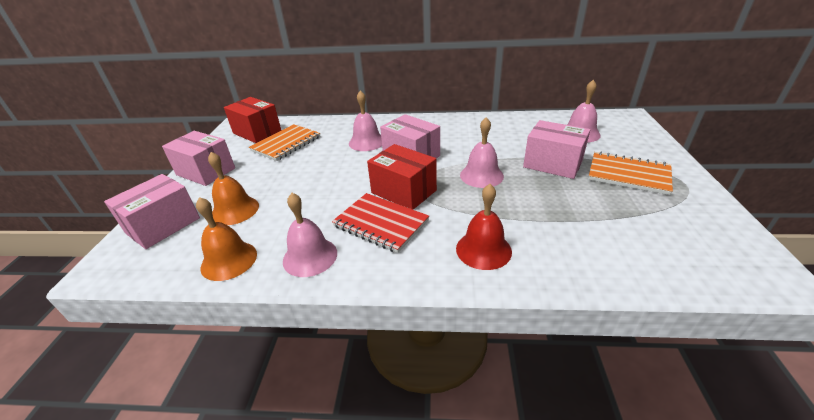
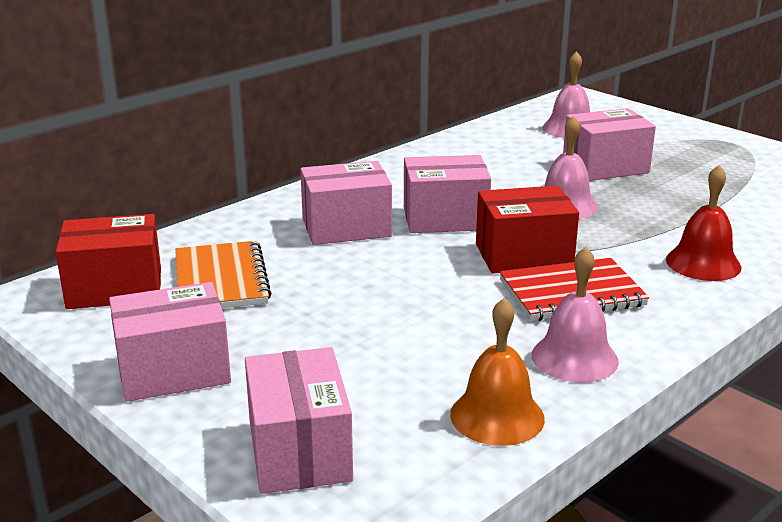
camera: 50 degrees left, 10 degrees down
(235, 210) = (363, 378): orange bell -> none
(367, 142) = (346, 228): pink bell -> pink box
(628, 174) = (681, 151): orange notebook -> none

